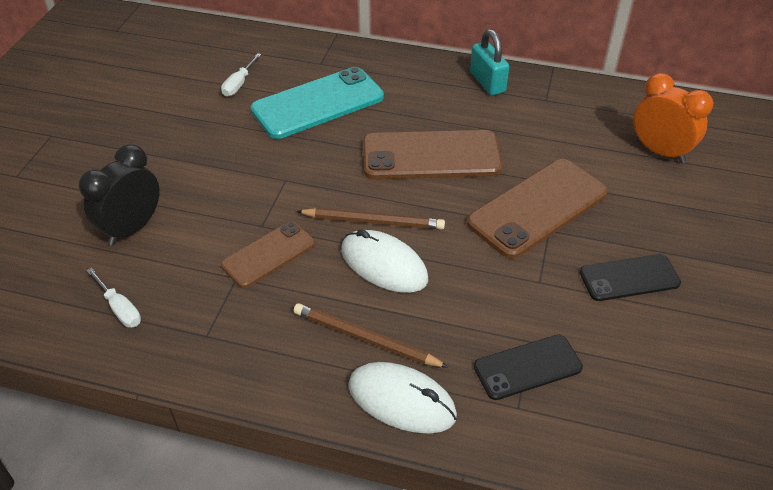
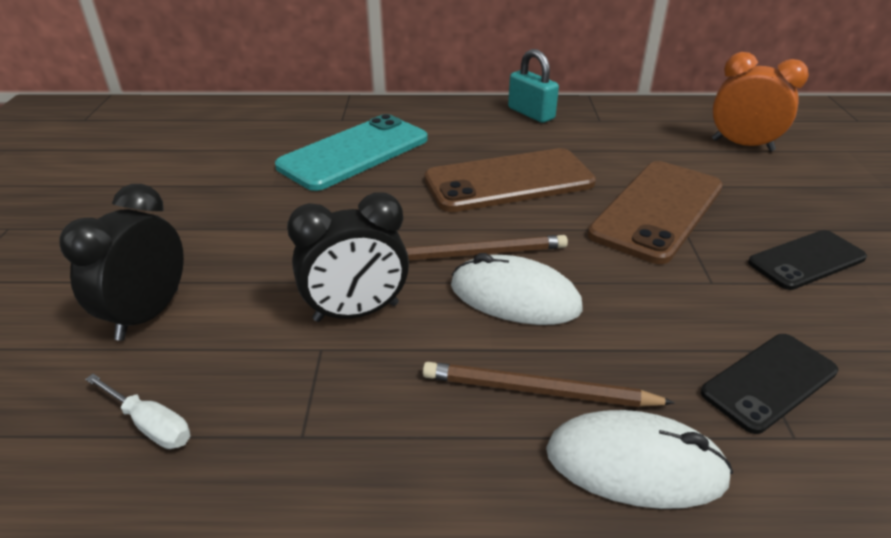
camera: 15 degrees left, 10 degrees down
(239, 84) = (252, 147): white screwdriver -> none
(268, 254) = (356, 312): brown phone -> black clock

